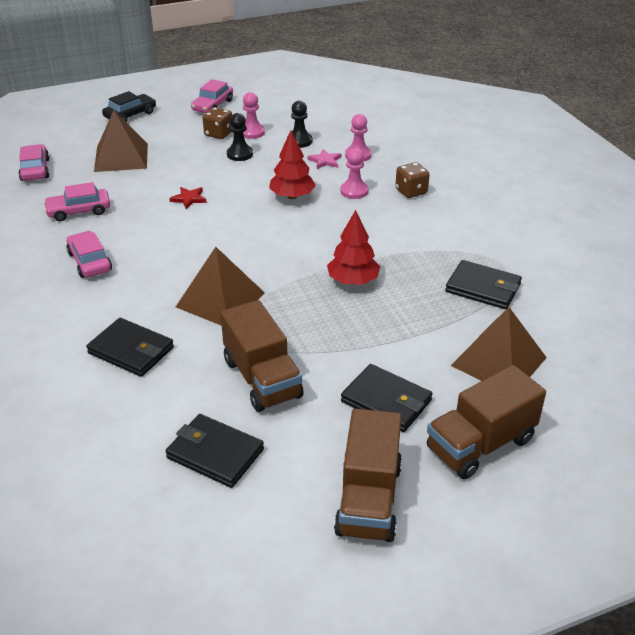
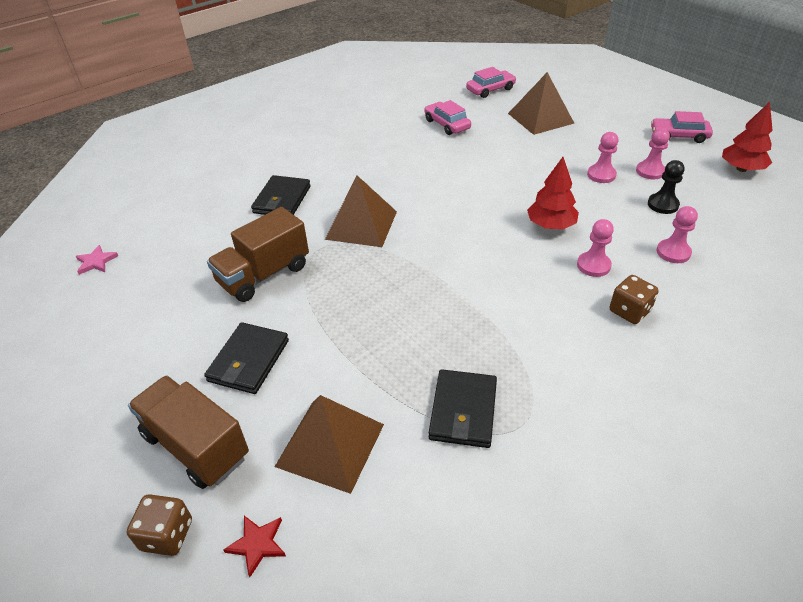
camera: 75 degrees right, 5 degrees up
(90, 262) = (383, 149): pink car -> none
(130, 115) = (614, 101): black car -> none
(189, 199) = (501, 168): red star -> red star (257, 544)
(215, 453) = (173, 272): black wallet -> none
(218, 134) = (627, 153): brown dice -> brown dice (167, 535)
(239, 154) = (601, 175): black pawn -> pink pawn
(325, 161) = (638, 231): pink star -> pink star (96, 262)
(353, 281) = (426, 299): red tree -> red tree (741, 169)
(369, 499) = (123, 373): brown truck -> none

